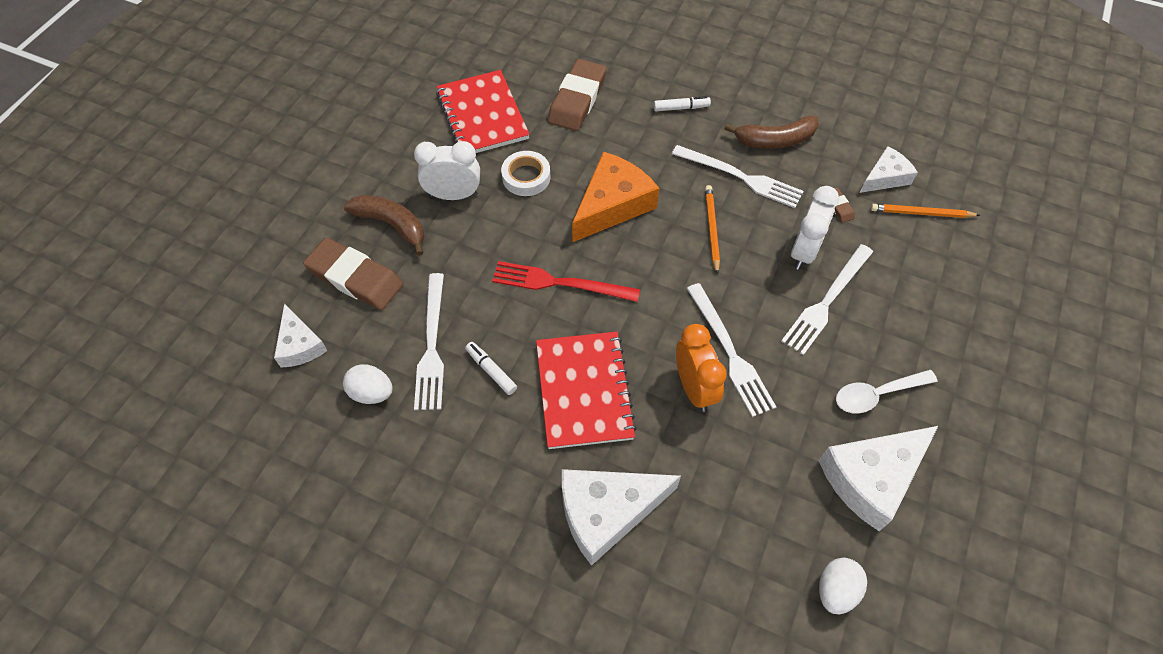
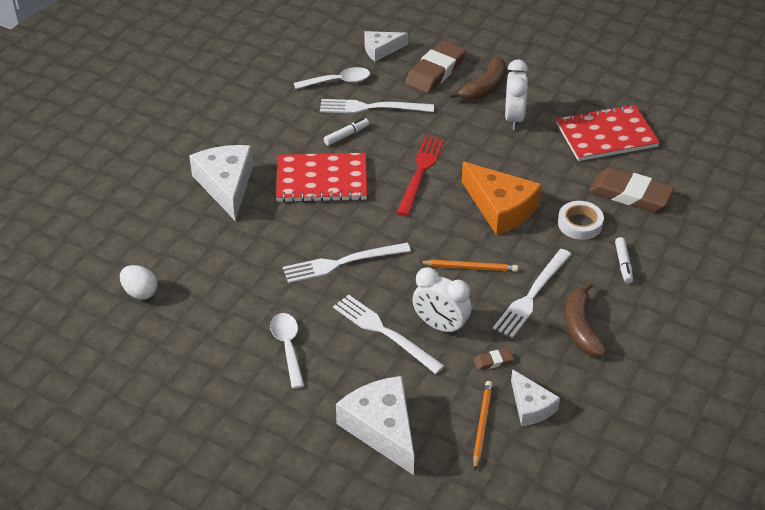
camera: 95 degrees right, 15 degrees down
(372, 393) = (338, 81): white egg -> white spoon
(526, 177) = (533, 158): white tape -> white tape (580, 224)
(694, 388) = (313, 239): orange clock -> none
(871, 478) = (217, 329): white cheese -> white cheese (382, 428)

